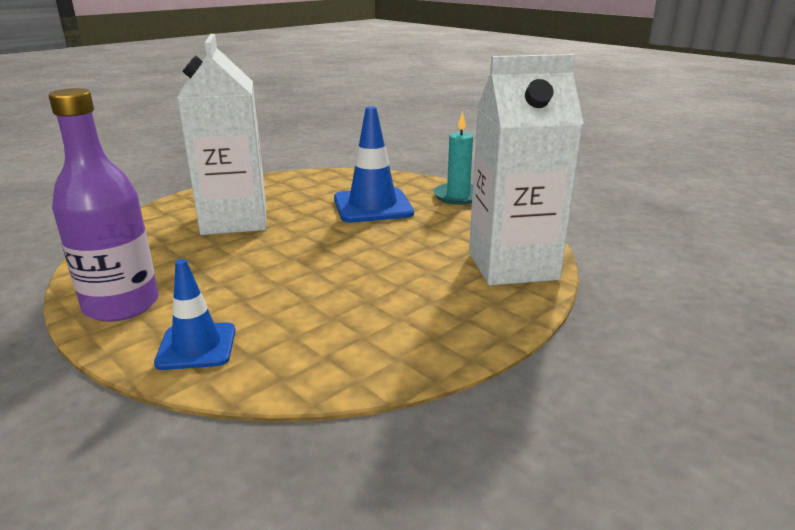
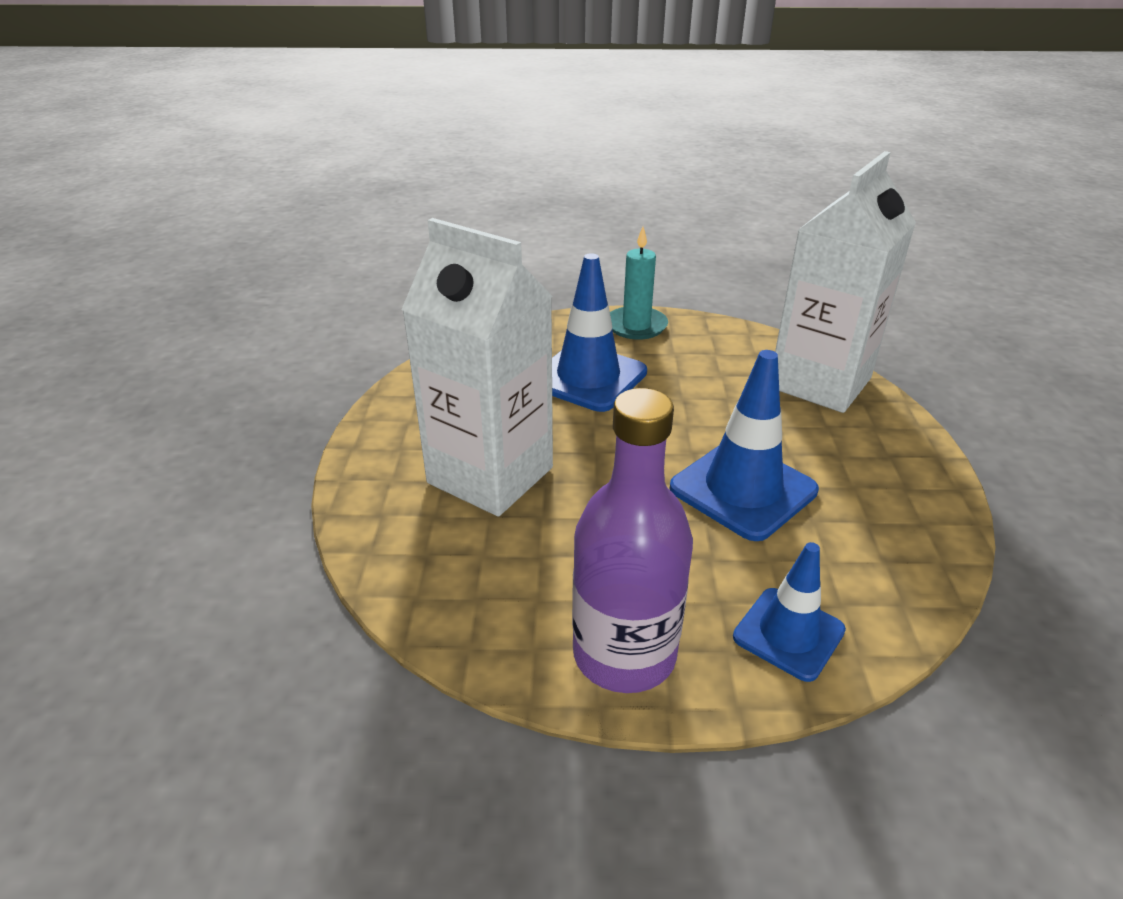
camera: 45 degrees left, 10 degrees up
(331, 284) = (743, 489): none -> blue traffic cone

